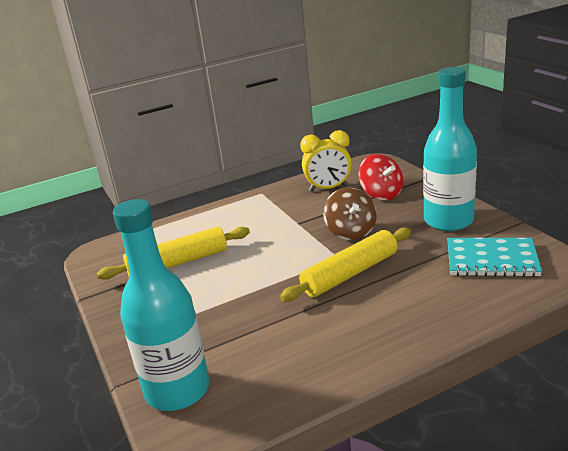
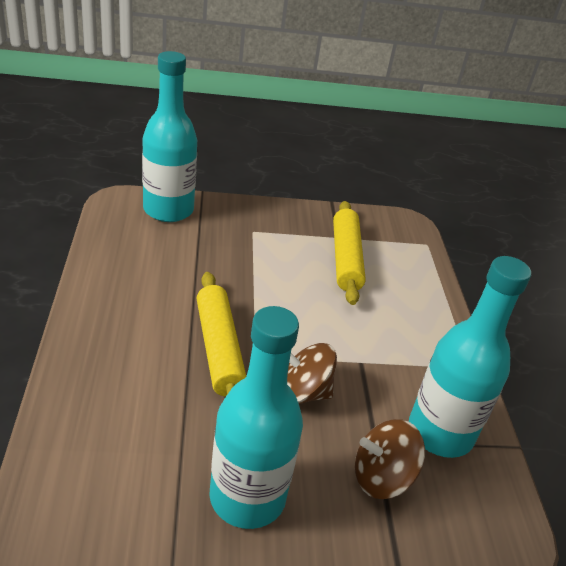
camera: 105 degrees right, 10 degrees up
(328, 188) = (440, 433): yellow clock -> turquoise bottle
(381, 194) = (382, 477): red spinning top -> brown spinning top
(491, 259) = (126, 473): turquoise notebook -> none

